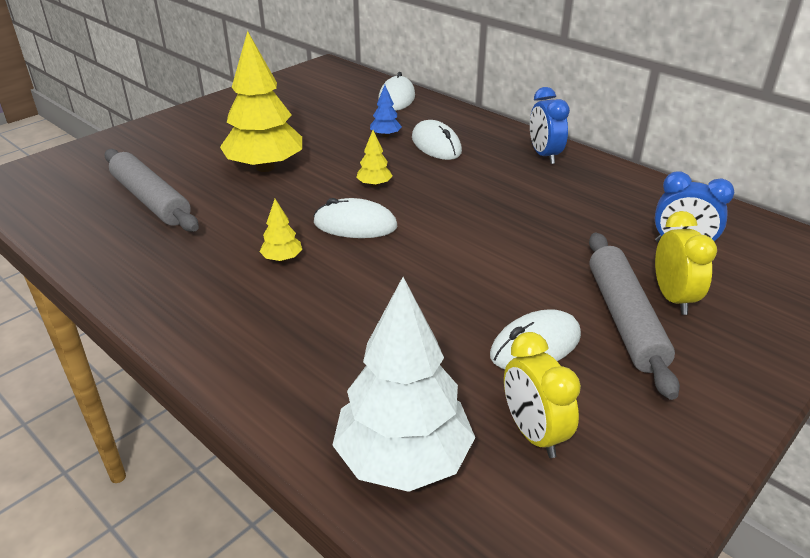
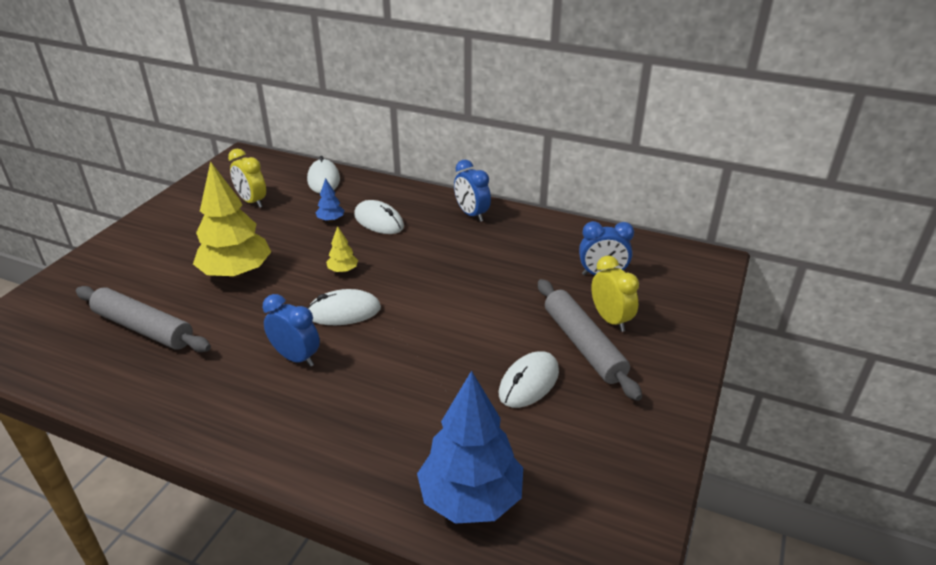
camera: 20 degrees left, 0 degrees up
(282, 259) = (296, 357): yellow tree -> blue clock
(403, 459) = (470, 498): white tree -> blue tree
(533, 433) = (554, 451): yellow clock -> yellow clock (252, 202)

